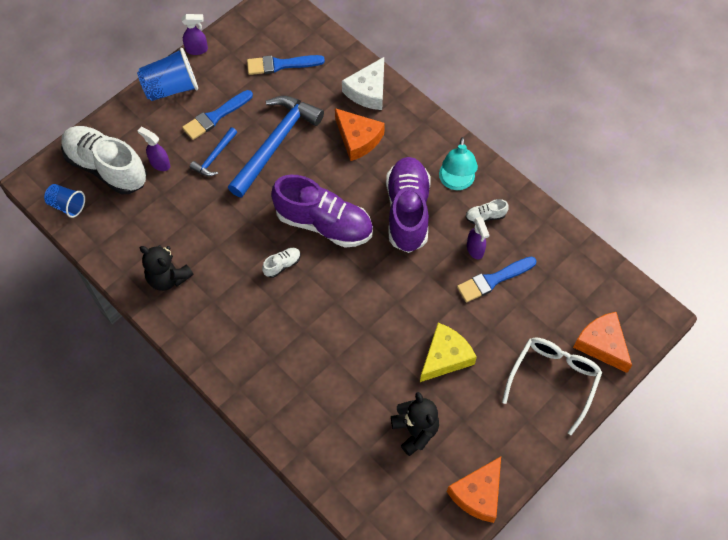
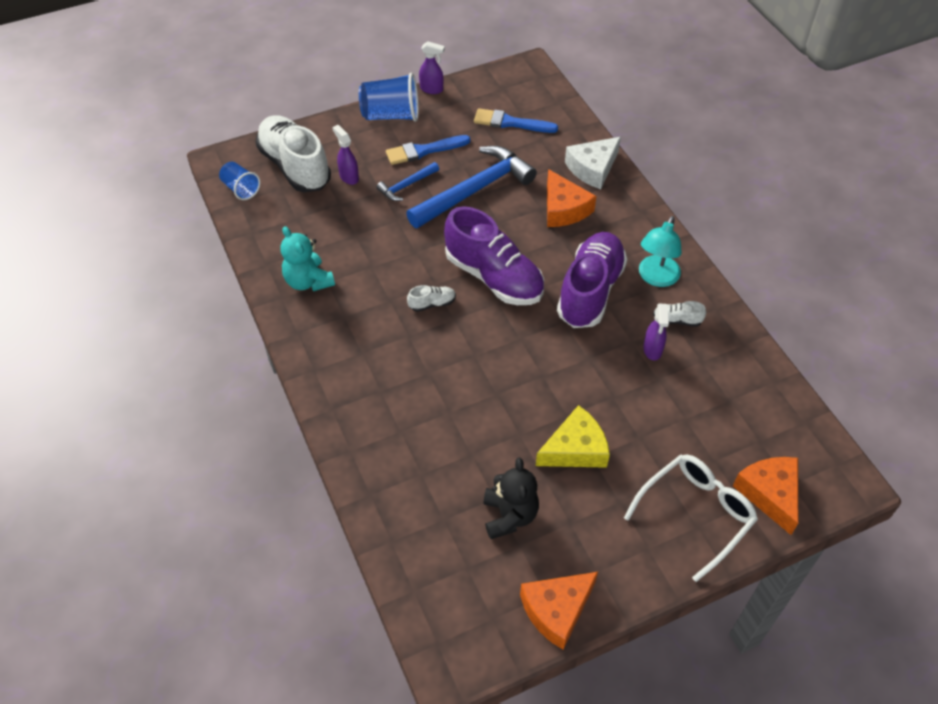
camera: 20 degrees right, 10 degrees down
(168, 278) = (308, 281): black teddy bear -> turquoise teddy bear
(493, 280) = (662, 386): blue brush -> none

